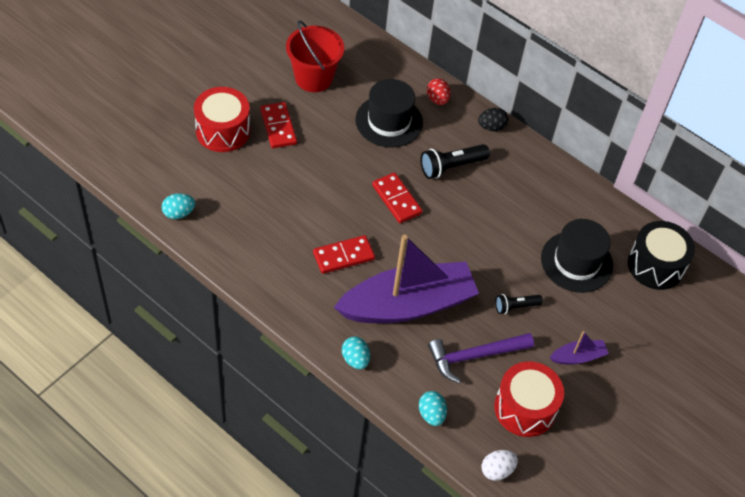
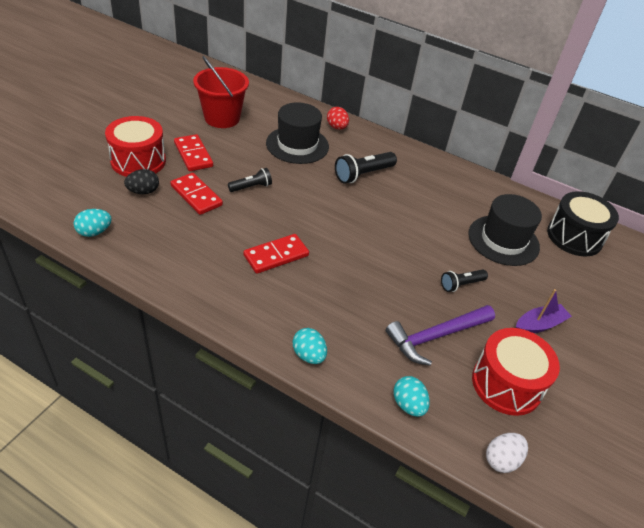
camera: 10 degrees left, 10 degrees down
(332, 173) = (251, 187): none -> black flashlight
(396, 199) = (318, 203): red domino -> red domino (196, 196)
(407, 304) = (352, 294): purple boat -> none
(491, 127) = (390, 144): black egg -> black egg (143, 191)

